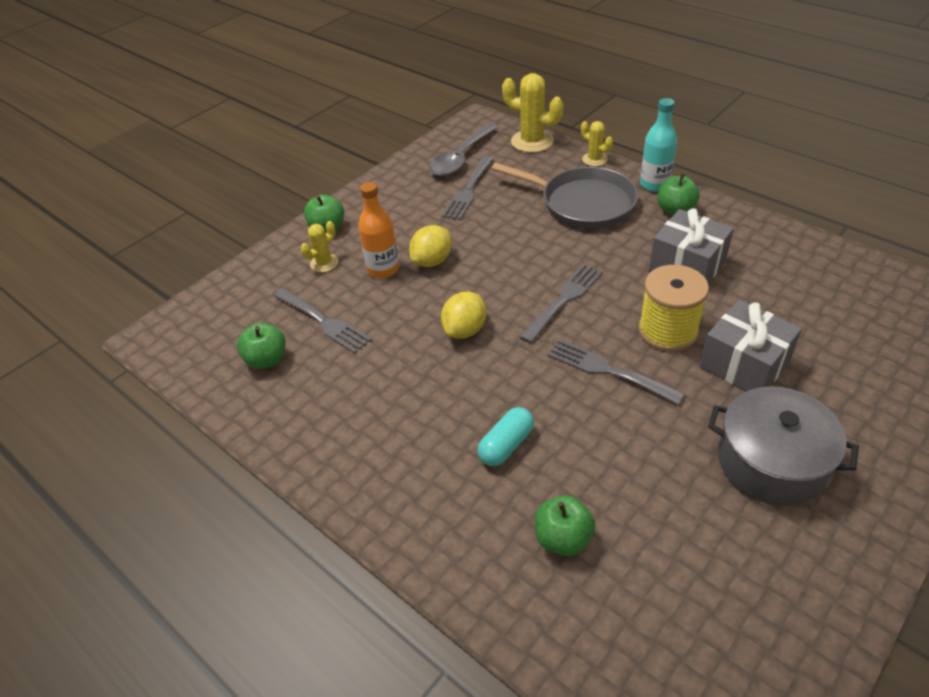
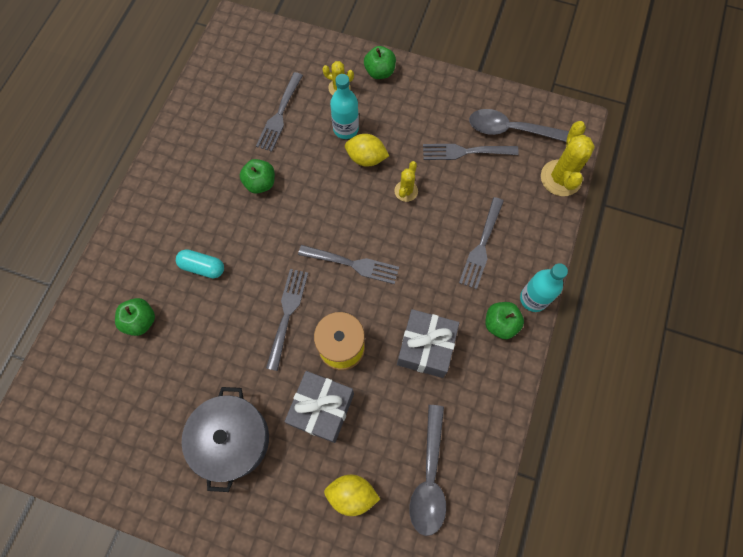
camera: 65 degrees right, 25 degrees up
(266, 360) = (235, 98): green apple -> green apple (260, 183)
(383, 269) = (346, 129): orange bottle -> turquoise bottle
(465, 330) = (299, 207): yellow lemon -> yellow lemon (352, 494)
(583, 203) = (481, 246): grey pan -> grey fork
(594, 159) = (553, 238): yellow cactus -> yellow cactus (406, 191)
(839, 294) = (429, 477): none -> grey spoon

